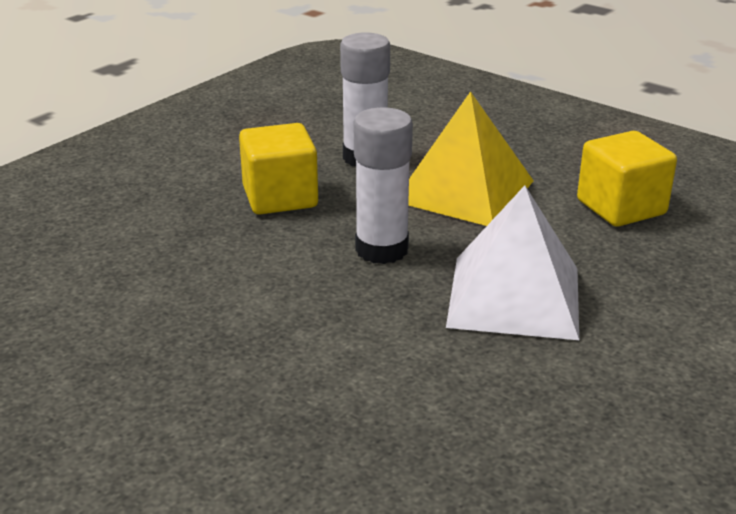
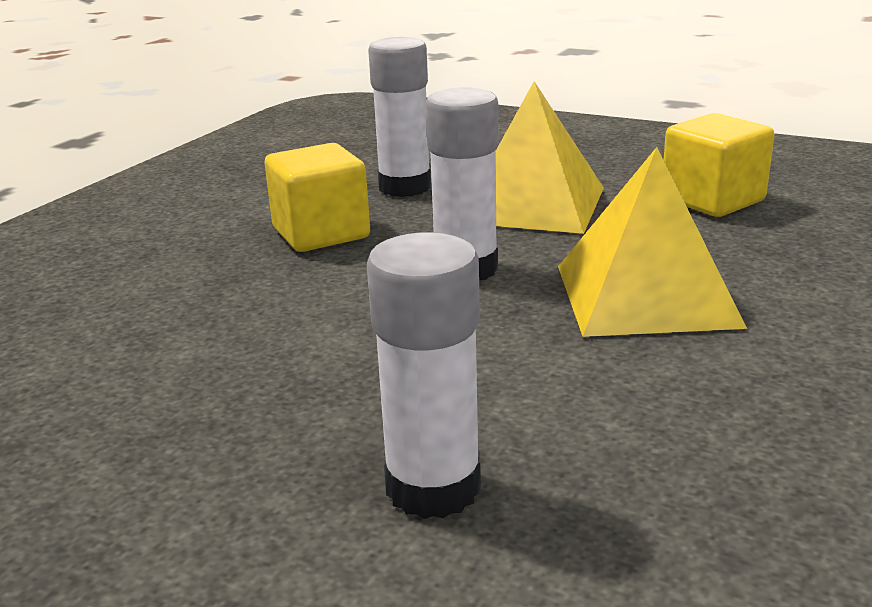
camera: 10 degrees left, 5 degrees down
(283, 436) = (433, 487): none -> white glue stick
(514, 297) = (646, 295): white pyramid -> yellow pyramid

